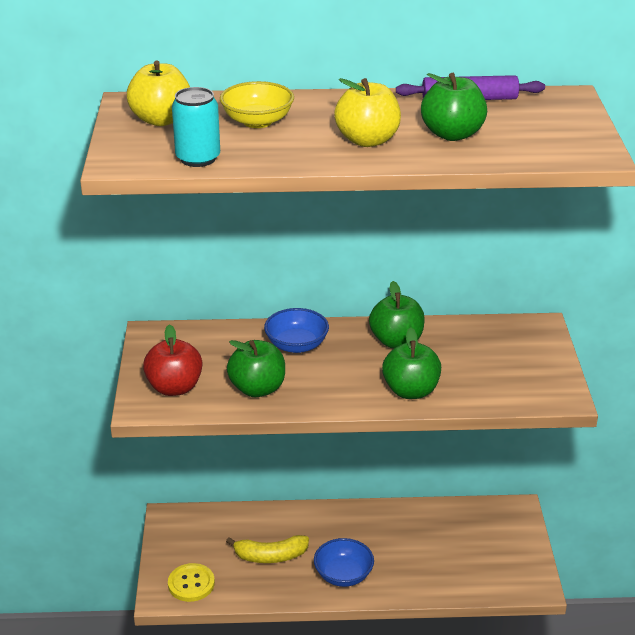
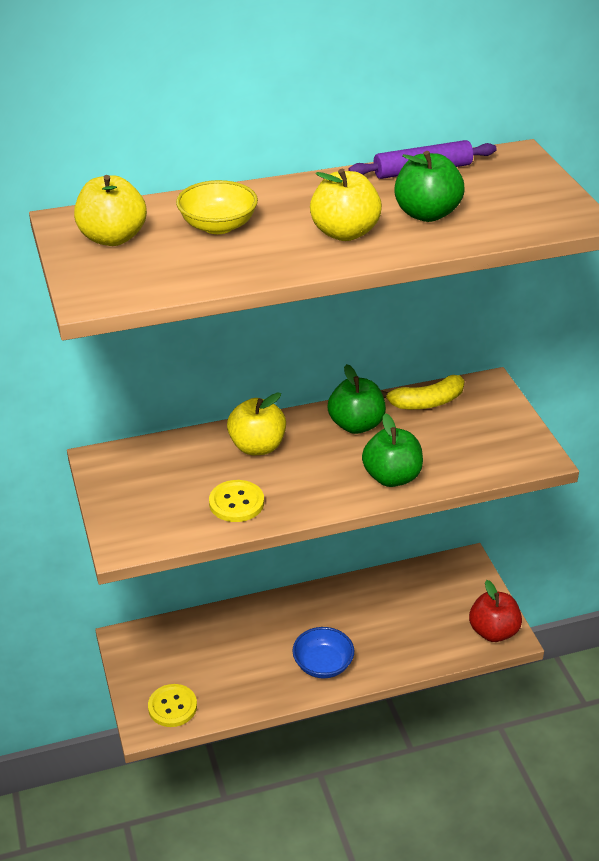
camera: 15 degrees left, 5 degrees up
(174, 388) = (149, 517): red apple -> red apple (493, 631)
(198, 158) = (177, 280): turquoise can -> none
(257, 389) = (236, 503): green apple -> yellow button
(270, 556) = (243, 660): yellow banana -> yellow banana (426, 402)
(296, 345) = (257, 446): blue bowl -> yellow apple

